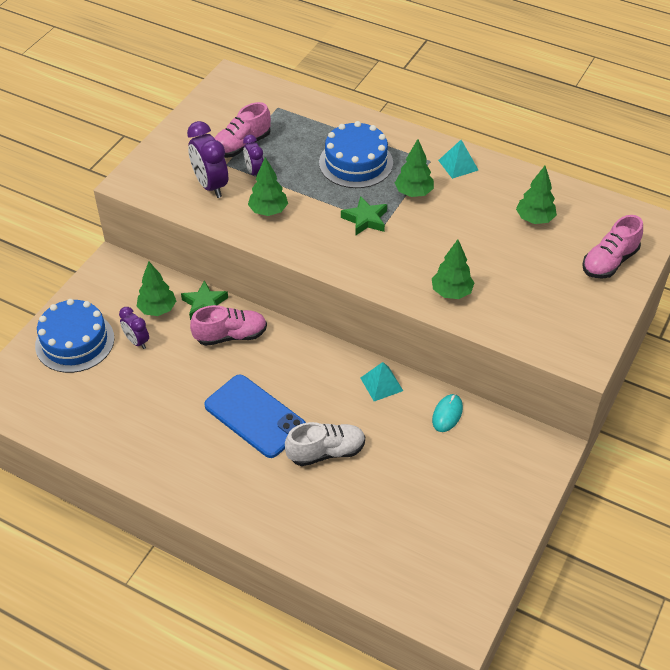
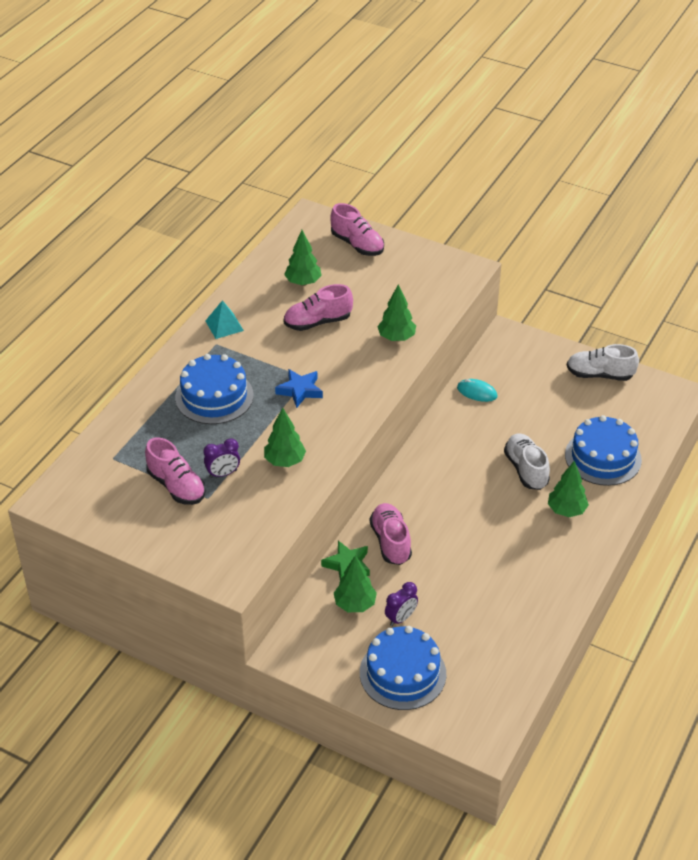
camera: 90 degrees left, 5 degrees down
(210, 185) = (242, 509): purple clock -> none
(255, 416) = (490, 519): blue phone -> none
(345, 529) = (603, 457): none -> blue cake
(365, 219) = (300, 390): green star -> blue star
(381, 384) = (446, 433): turquoise pyramid -> none
(413, 193) = (263, 357): green tree -> green tree (566, 510)
(470, 231) = (317, 322): none -> pink shoe
(488, 540) = (599, 375): none -> white shoe

